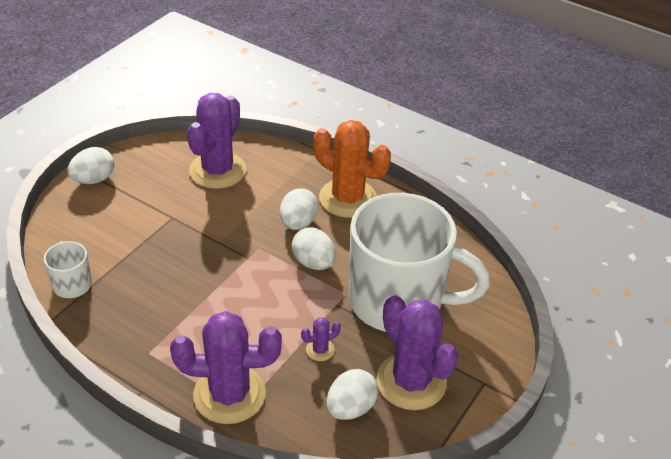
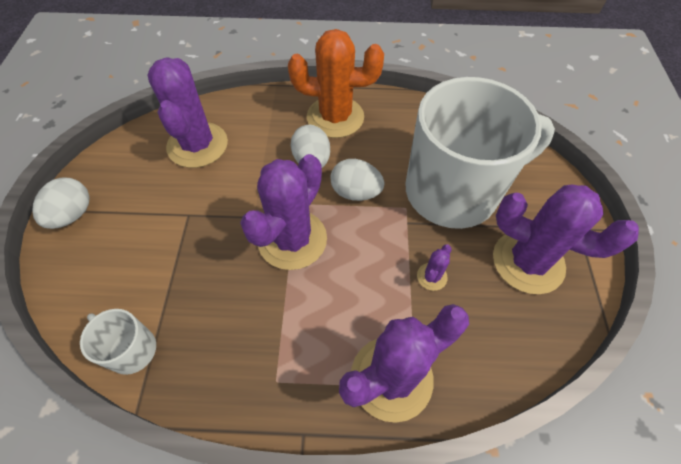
camera: 30 degrees left, 15 degrees up
(234, 271) = (292, 239): none -> purple cactus
(350, 408) = (505, 320): white egg -> none

